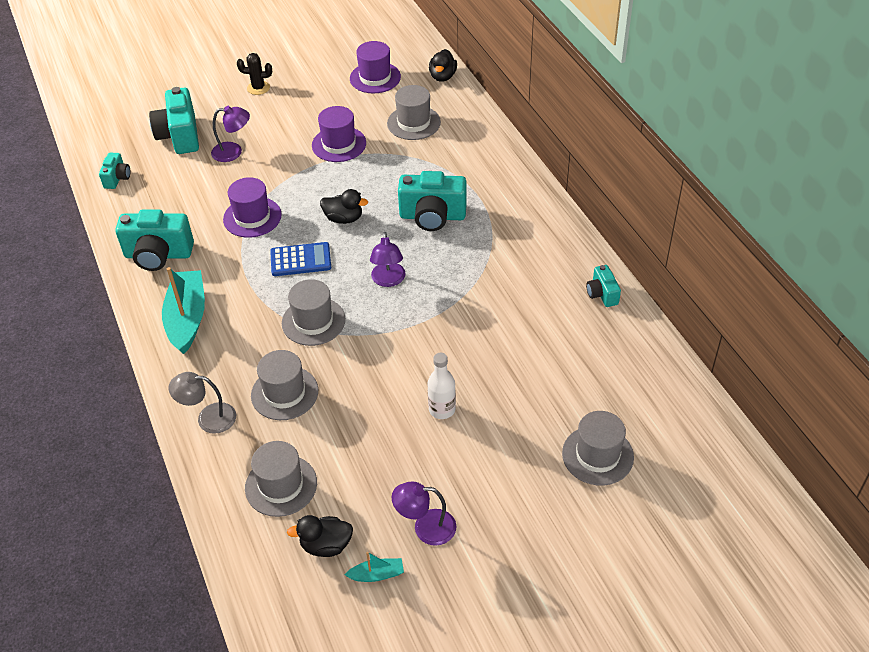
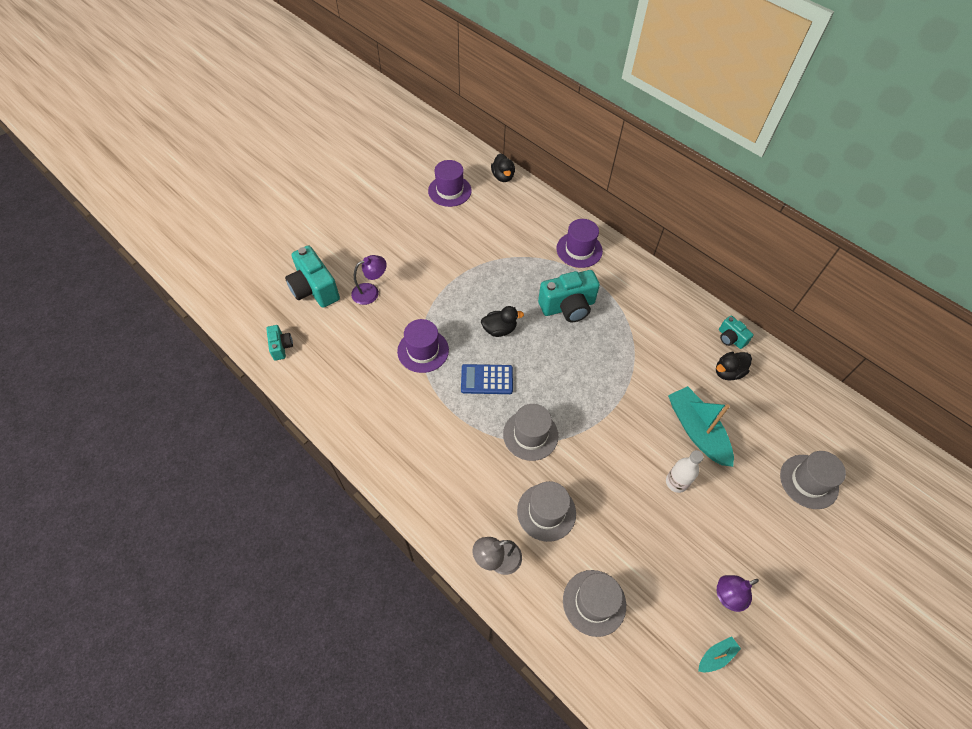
camera: 25 degrees left, 10 degrees up
(158, 255) = (362, 413): turquoise camera -> none
(187, 318) = (423, 467): turquoise boat -> turquoise boat (696, 430)
(258, 88) = (357, 224): black cactus -> none
(300, 260) = (487, 379): blue calculator -> blue calculator turned 150 degrees counterclockwise
(326, 545) = (662, 645): black duck -> black duck (728, 372)
(339, 144) = (455, 260): purple hat -> purple hat (579, 250)
(388, 280) = (567, 376): purple lamp -> none
(413, 123) = (504, 225): grey hat -> none

